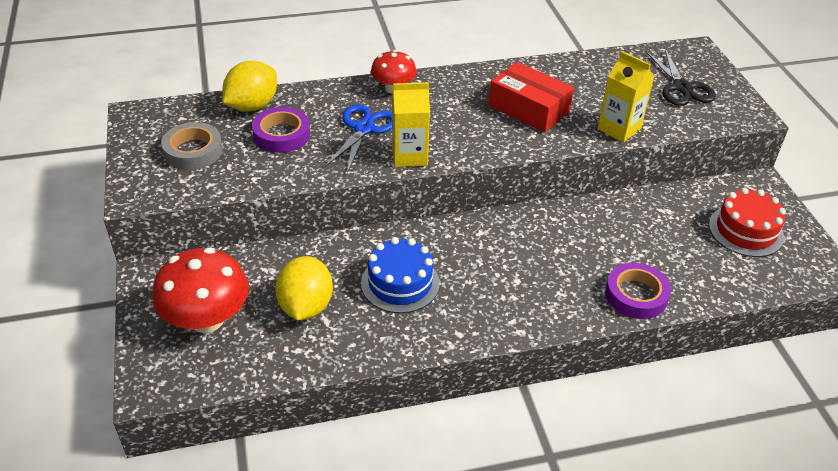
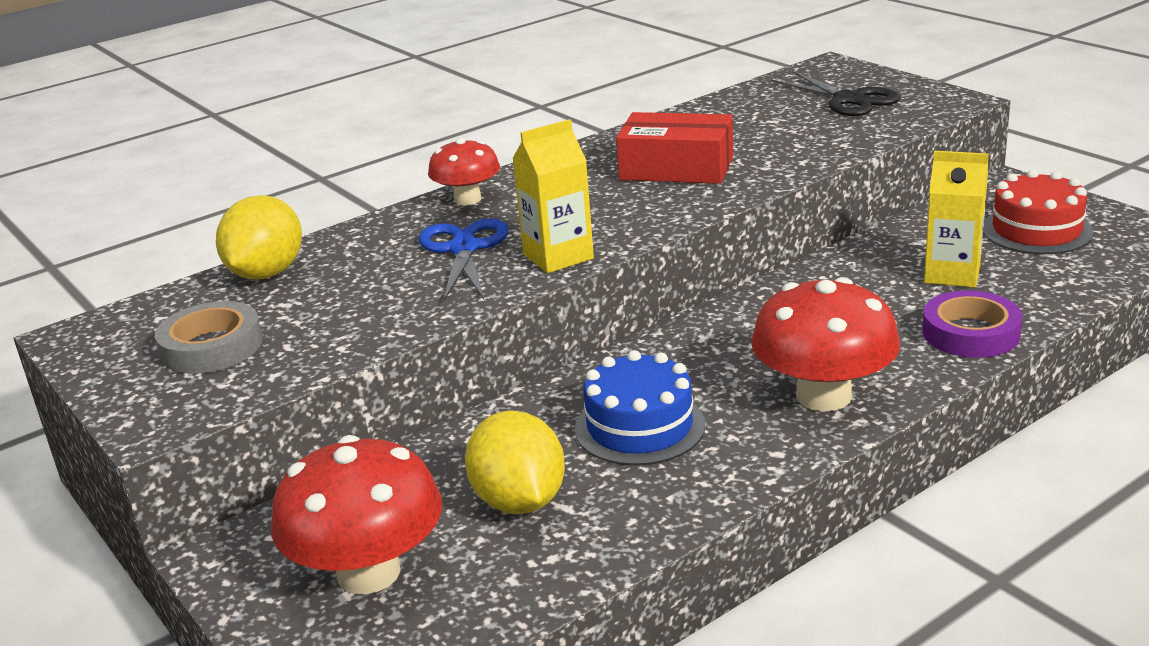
camera: 20 degrees left, 15 degrees down
(282, 135) = (342, 290): purple tape -> none
(514, 305) = (823, 396): none -> red mushroom
(619, 129) = (812, 154): yellow carton -> yellow carton (952, 274)

